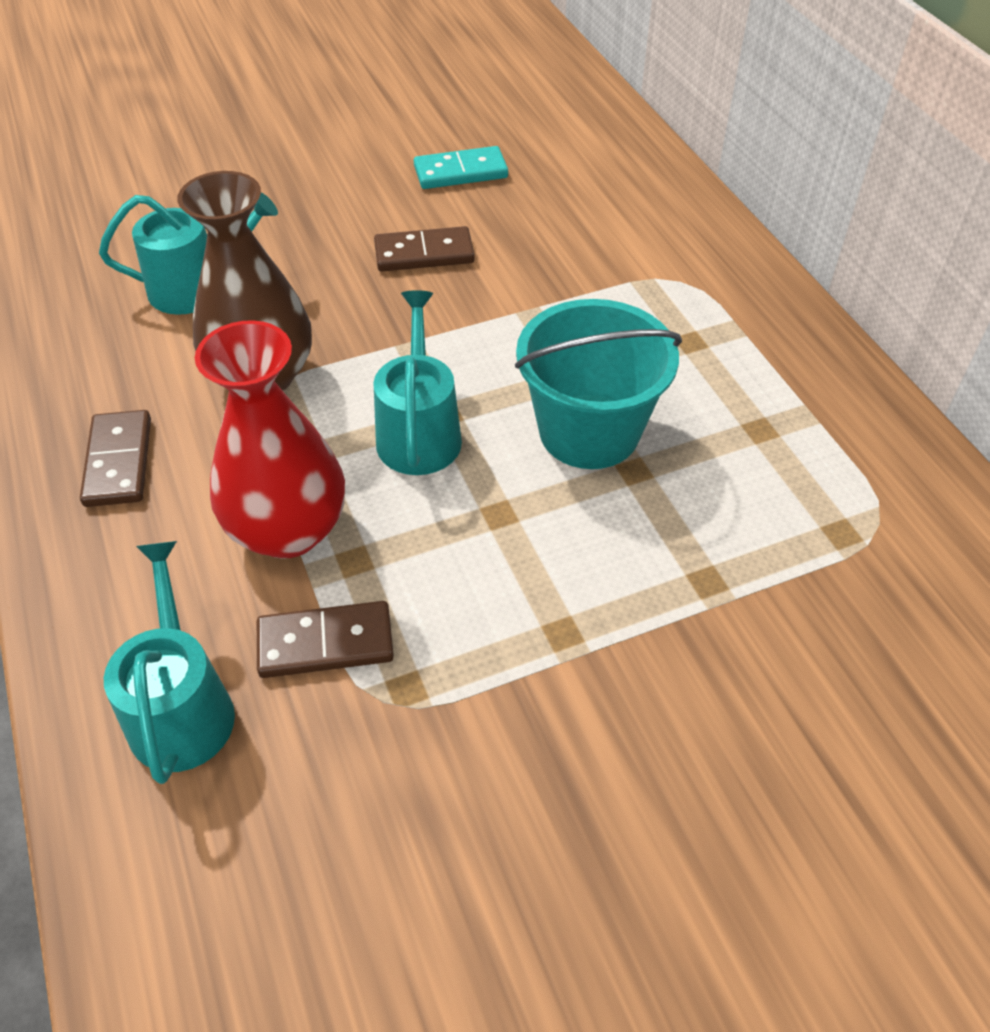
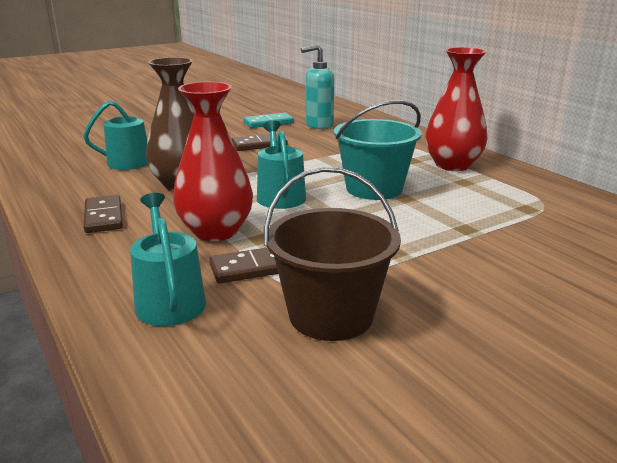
camera: 10 degrees left, 25 degrees down
(411, 786) = (331, 315): none -> brown bucket
(553, 190) = (319, 125): none -> turquoise soap dispenser
(760, 367) = (452, 165): none -> red vase

